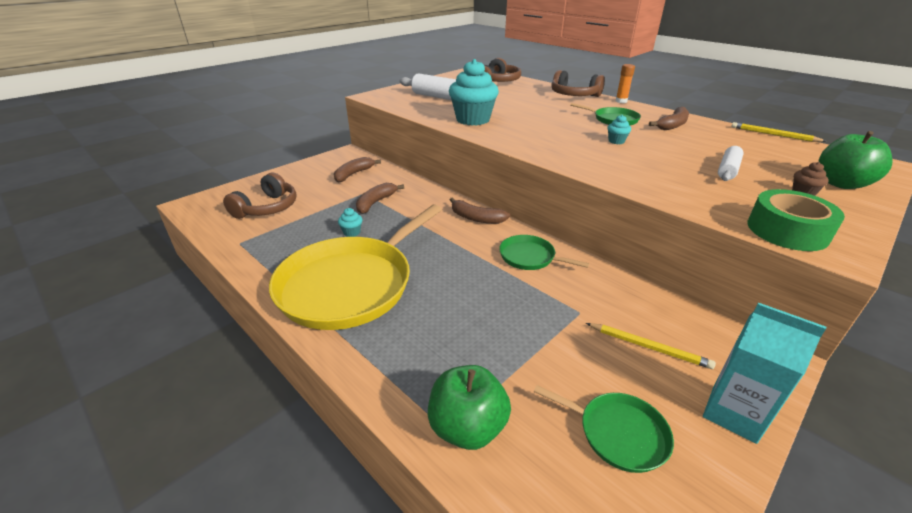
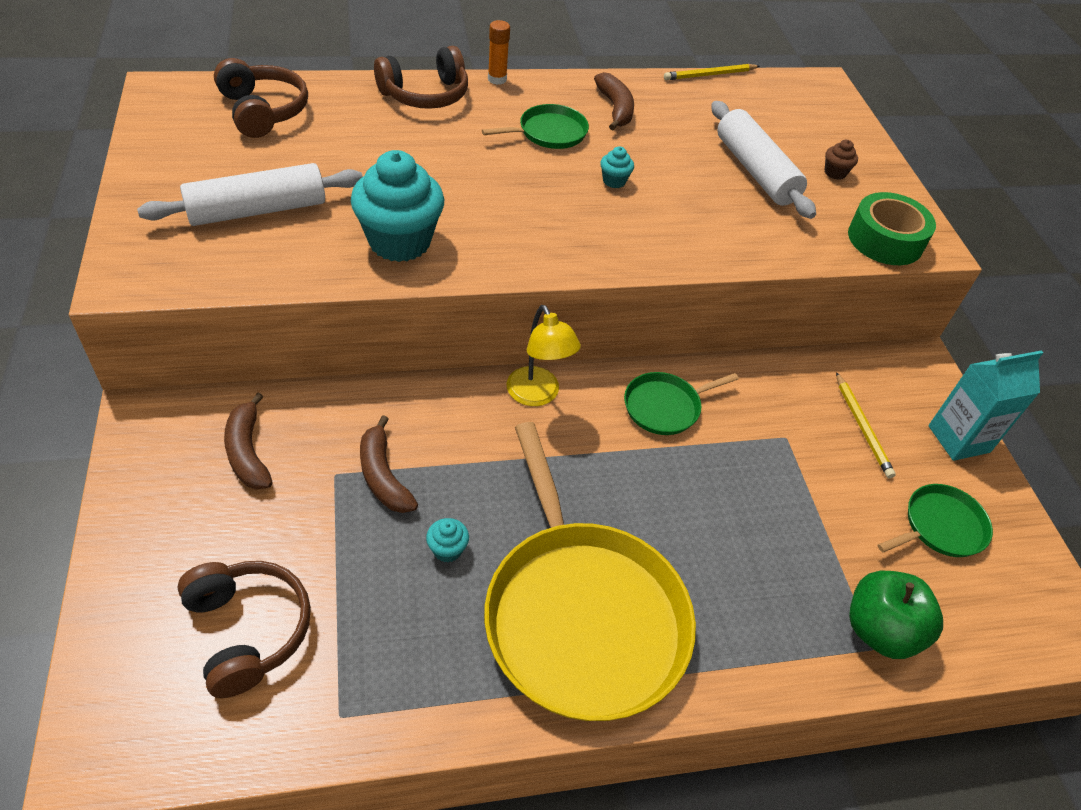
camera: 60 degrees left, 15 degrees up
(476, 218) = (537, 395): brown banana -> yellow lamp
(649, 347) = (862, 427): yellow pencil -> yellow pencil turned 105 degrees clockwise
(728, 170) = (755, 171): white rolling pin -> white rolling pin, size x1.69
(841, 184) = (836, 138): green apple -> none

